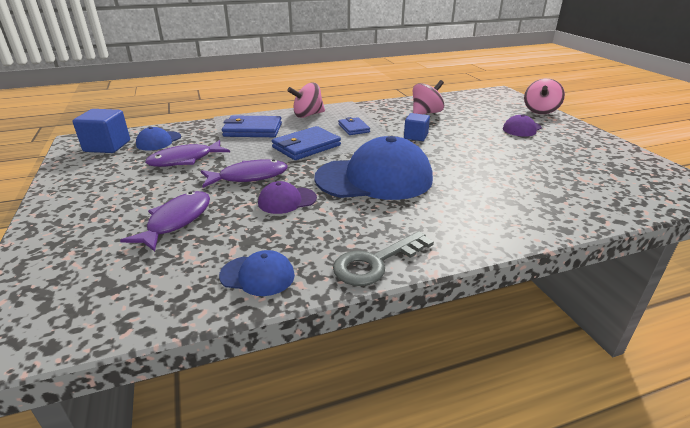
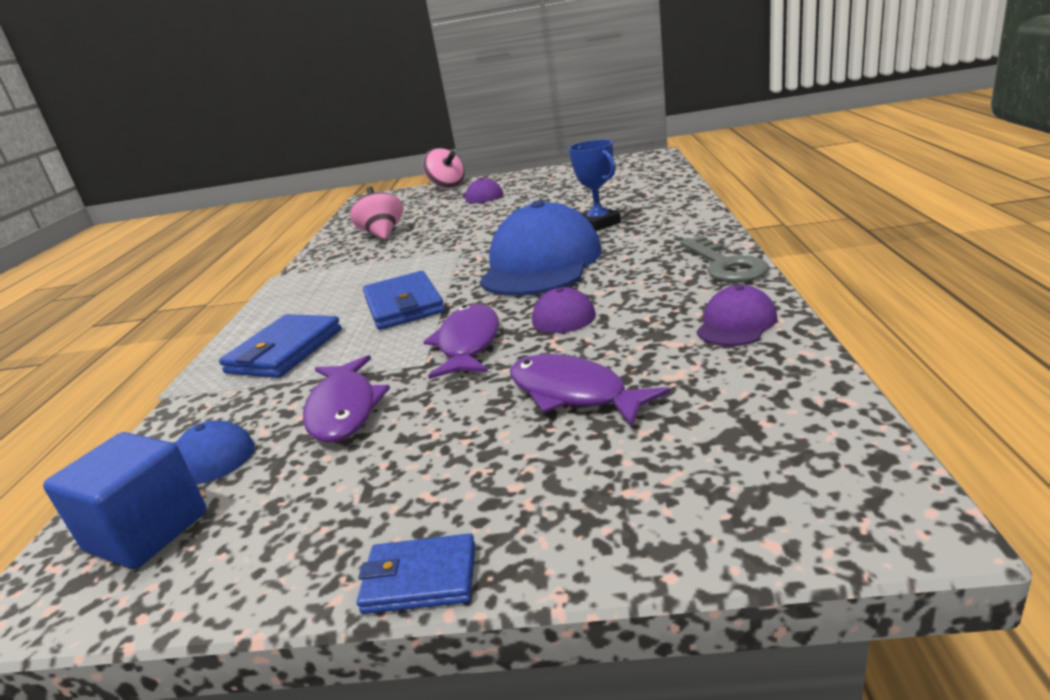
camera: 65 degrees left, 5 degrees down
(257, 275) = (736, 323): blue cap -> purple cap
(308, 115) = (283, 307): pink spinning top -> none
(353, 128) = (377, 275): blue wallet -> blue wallet (420, 579)
(415, 136) = (447, 241): blue cube -> none
(466, 189) = (599, 224): none -> blue trophy

